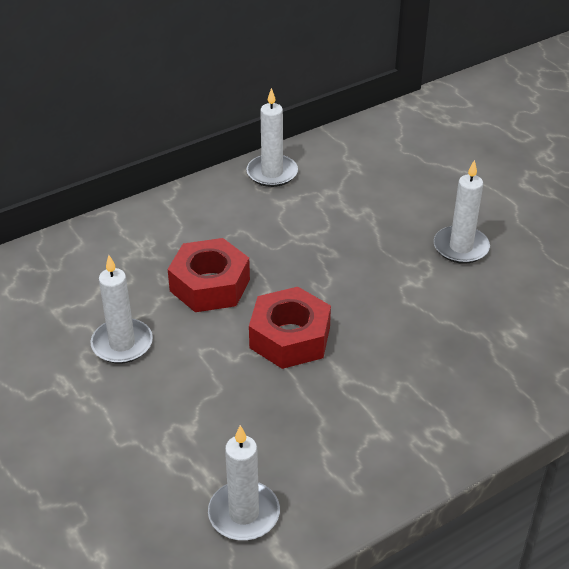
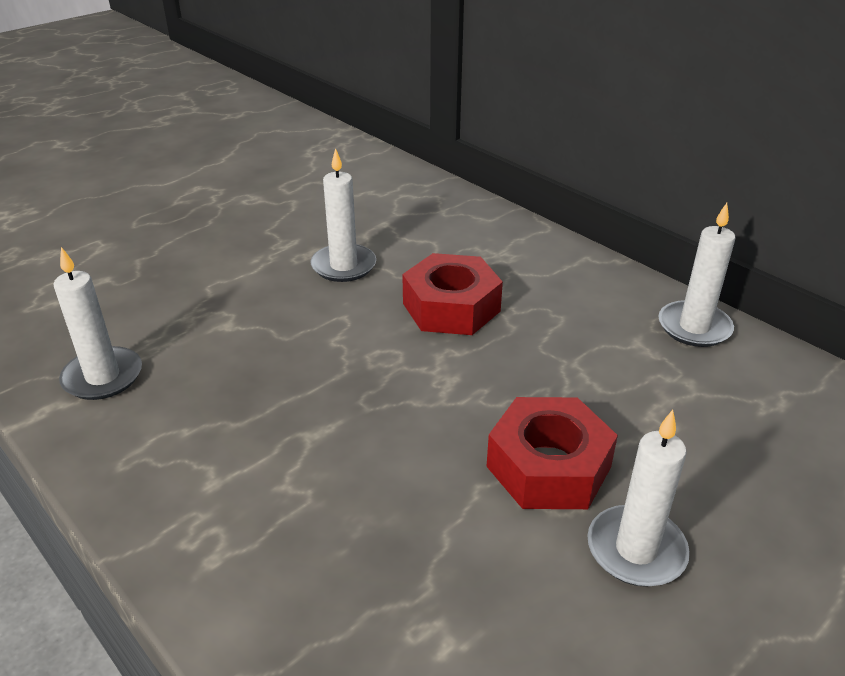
camera: 80 degrees right, 5 degrees down
(290, 337) = (376, 379): red nut -> red nut (548, 466)

